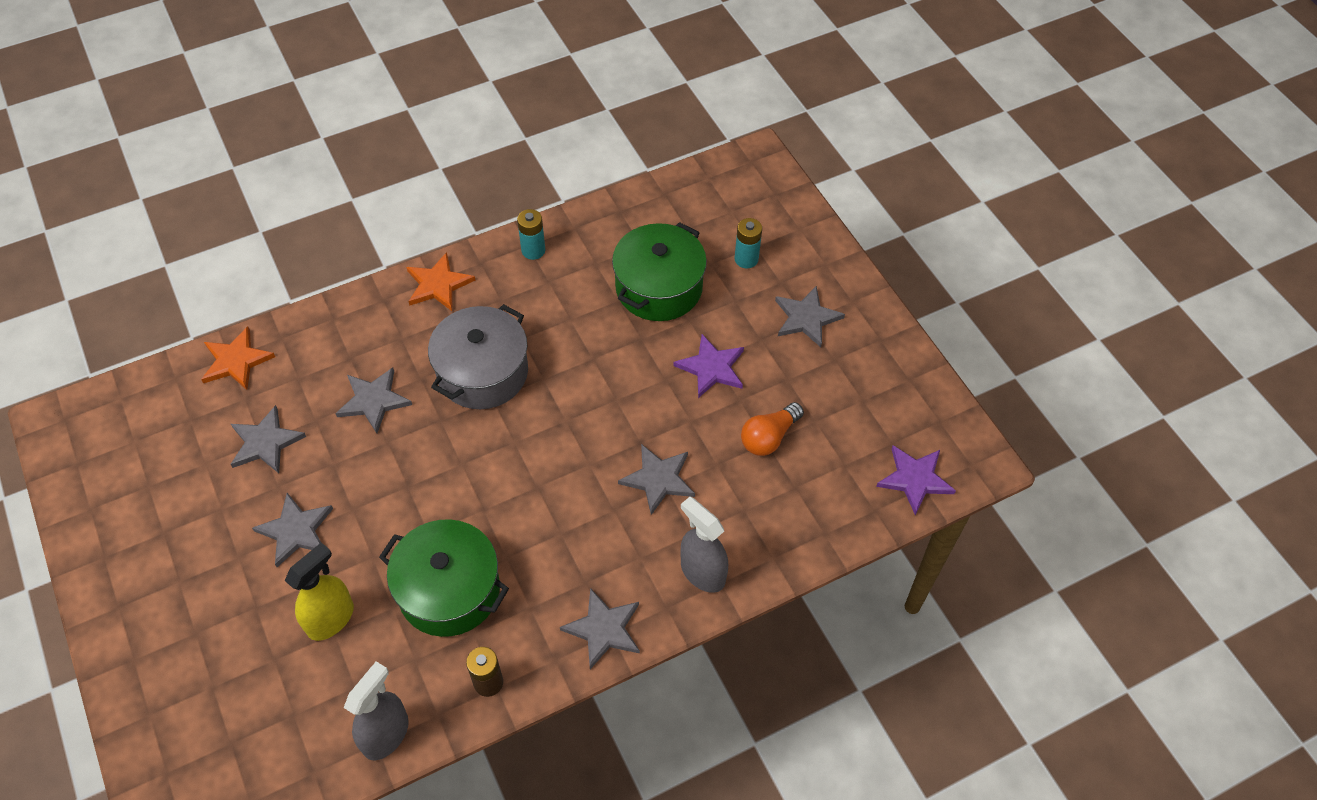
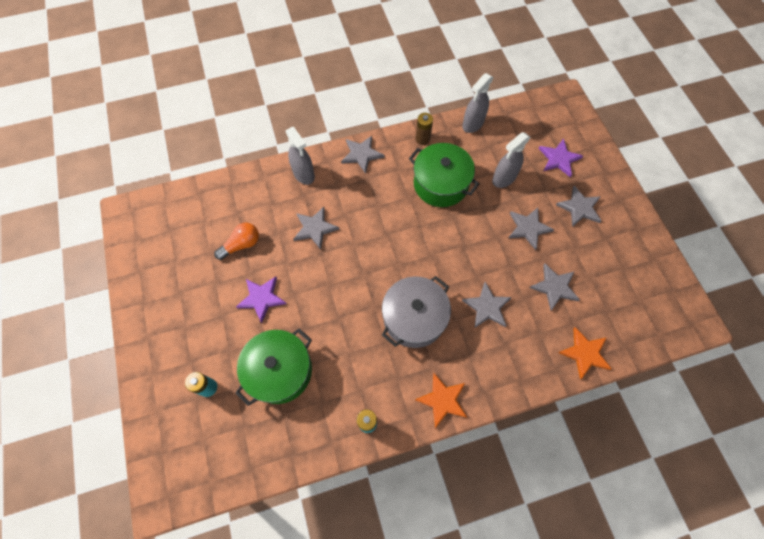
camera: 170 degrees left, 10 degrees up
(331, 619) = (504, 178): yellow spray bottle -> grey spray bottle
(806, 318) = (185, 328): grey star -> grey star (579, 208)
(915, 479) = (167, 207): purple star -> purple star (559, 159)

